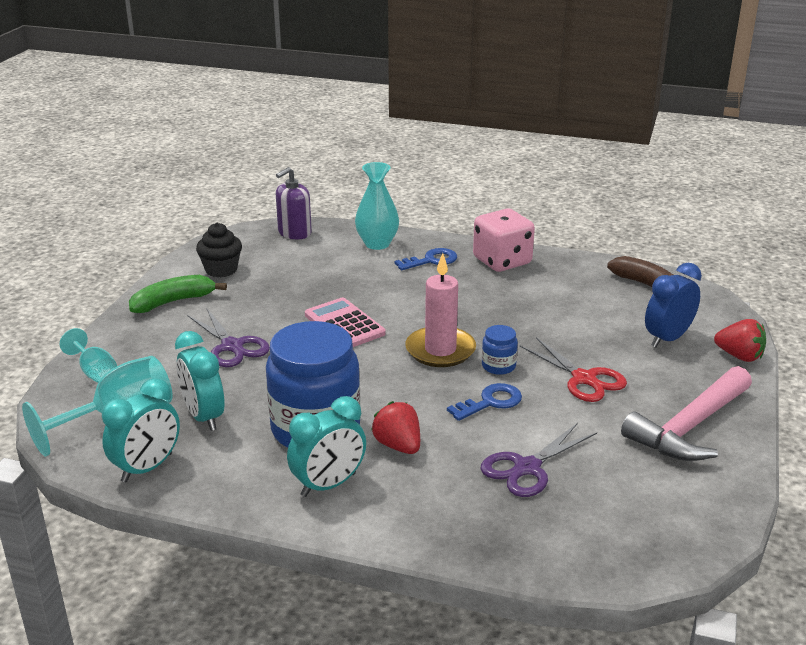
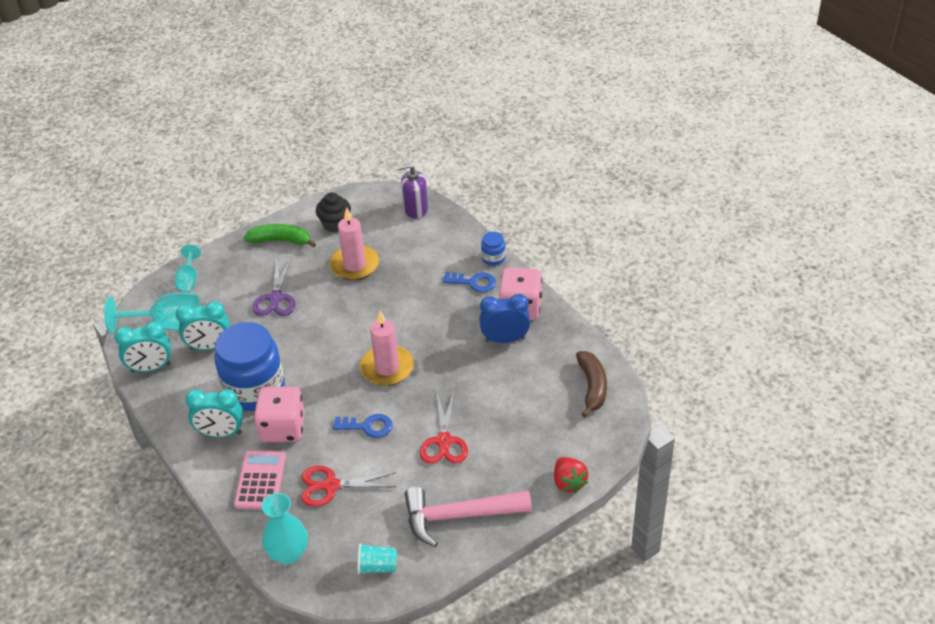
camera: 40 degrees right, 15 degrees up
(204, 417) = (209, 347): turquoise clock -> turquoise clock turned 105 degrees counterclockwise
(288, 291) = (354, 265): none -> pink candle
(344, 324) = (356, 314): pink calculator -> pink calculator (260, 480)
(377, 244) = (457, 247): turquoise vase -> turquoise vase (288, 553)
(398, 446) = (283, 428): red strawberry -> pink dice
(498, 366) = (406, 401): blue jar -> blue jar (493, 258)
(527, 468) = (331, 486): purple scissors -> red scissors
(667, 338) = (541, 440): blue clock -> blue clock (505, 339)
(681, 509) = (377, 566): none -> turquoise cup

